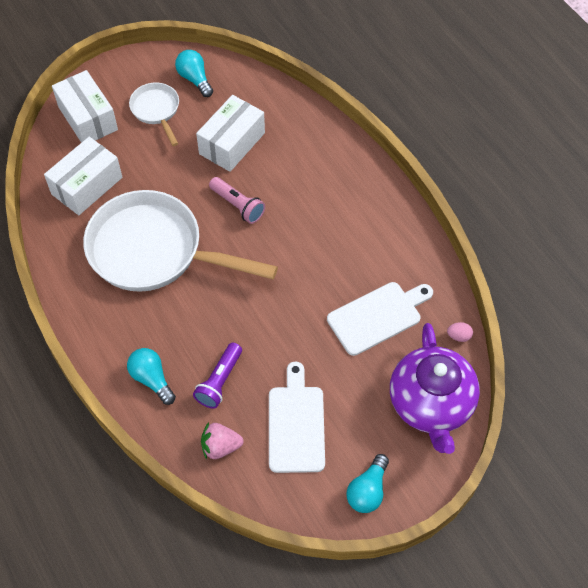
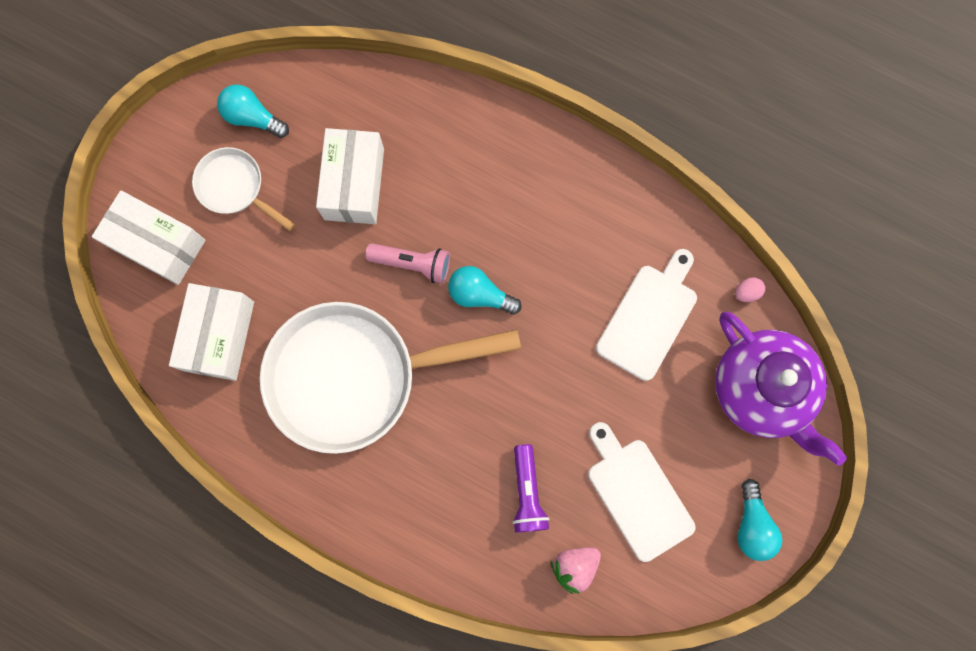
camera: 30 degrees left, 20 degrees up
(152, 379) = (453, 532): turquoise light bulb -> turquoise light bulb (479, 294)

